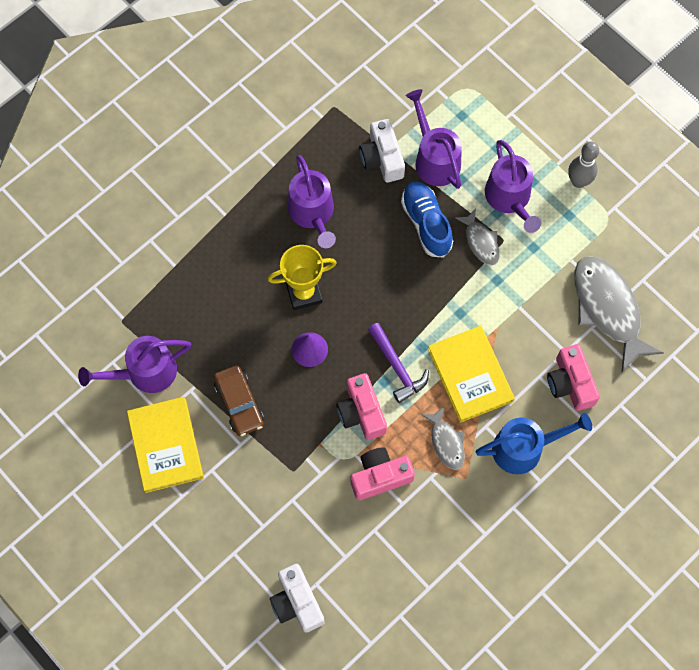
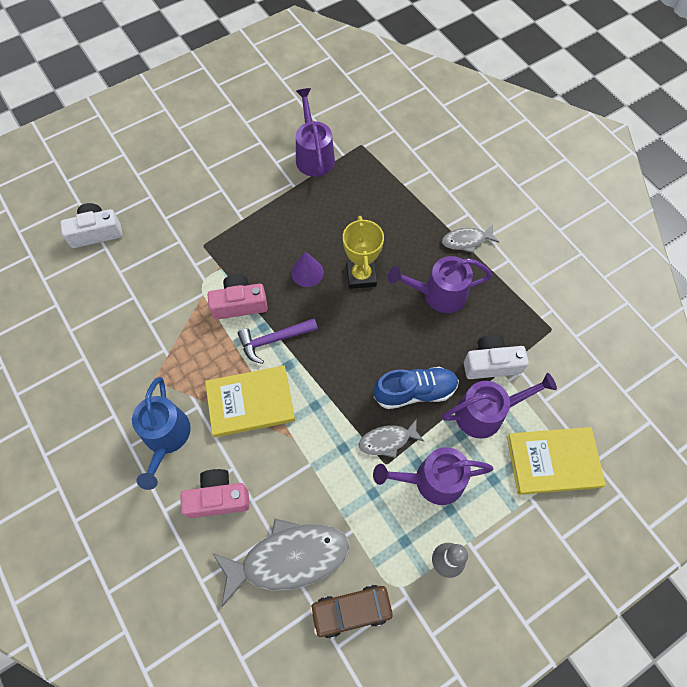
camera: 100 degrees right, 5 degrees down
(166, 445) = (250, 162): yellow book -> yellow book (553, 461)
(239, 403) = (271, 215): brown car -> brown car (351, 611)
(380, 476) = (178, 309): pink camera -> none
(446, 442) = (192, 369): grey fish -> grey fish (466, 241)

